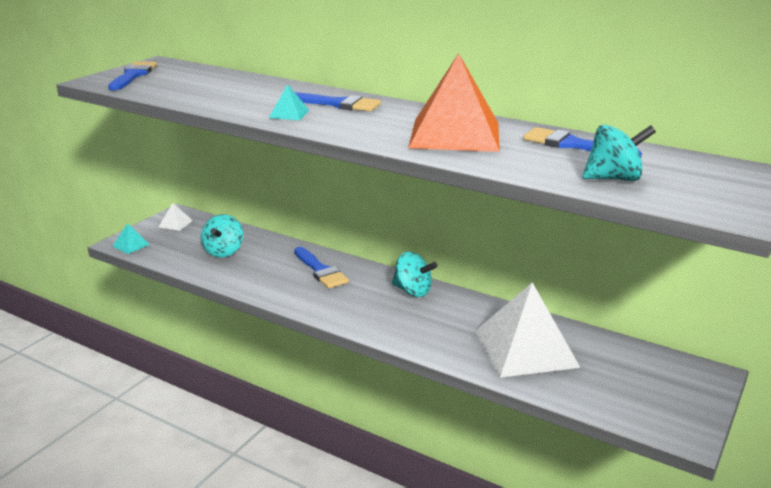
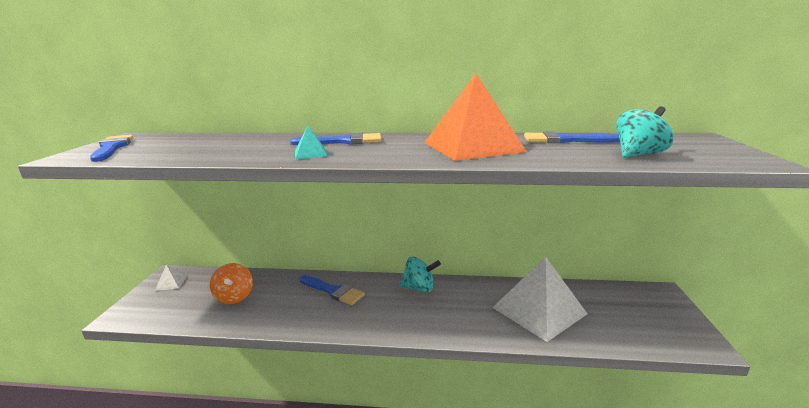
camera: 25 degrees left, 5 degrees down
(131, 245) = (133, 315): turquoise pyramid -> none
(224, 251) = (234, 297): turquoise spinning top -> orange spinning top

